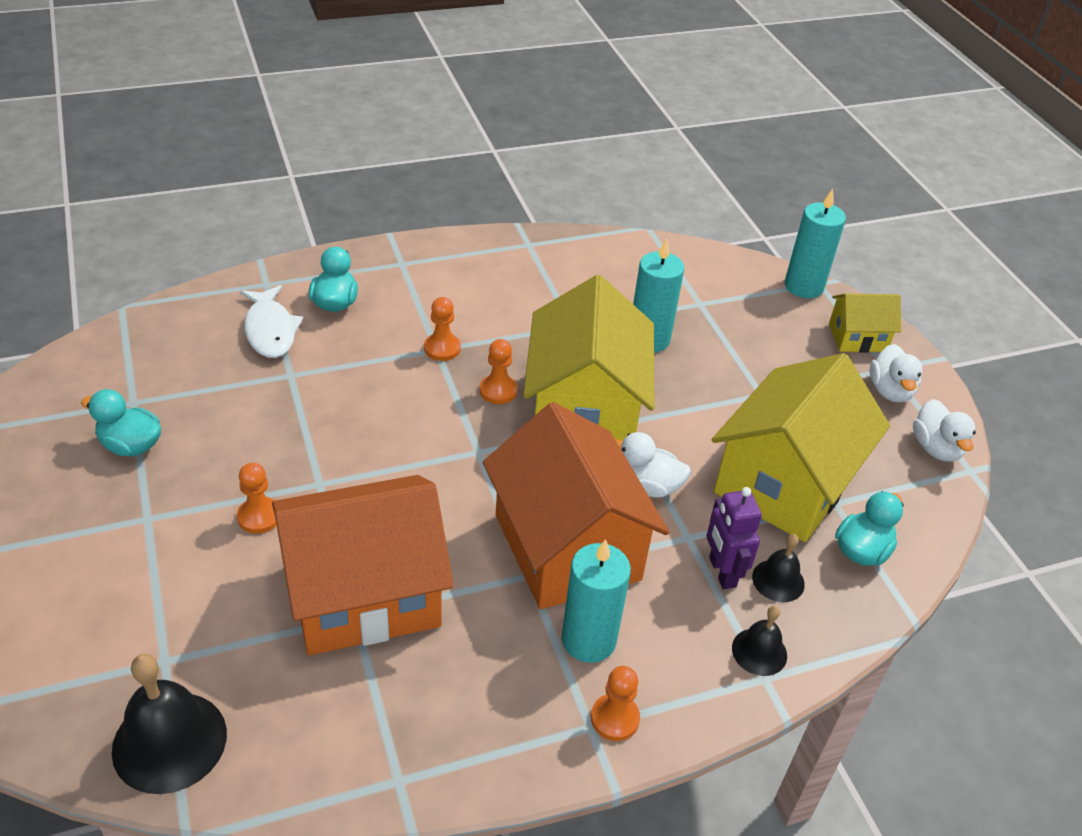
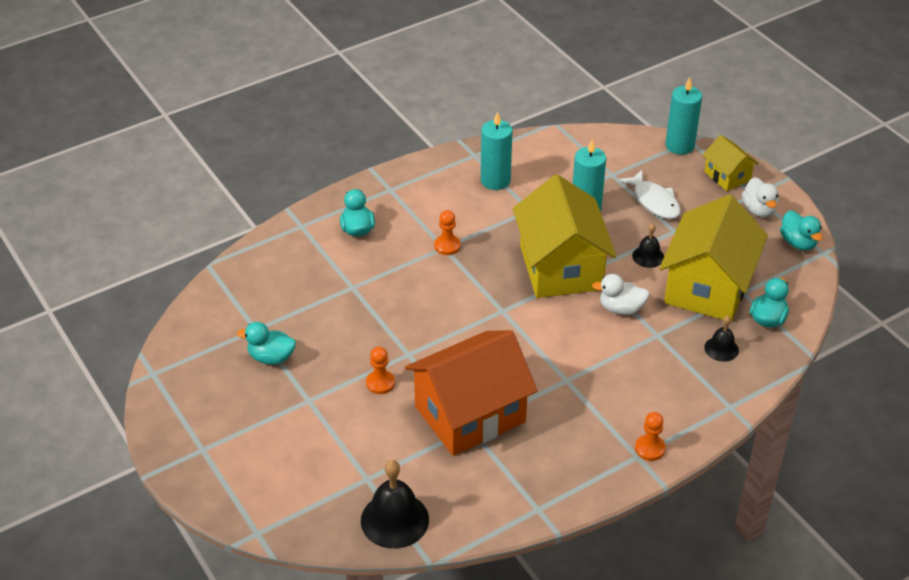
camera: 10 degrees left, 0 degrees up
(270, 330) = (322, 259): white fish -> white fish (654, 201)
(498, 391) = (498, 267): orange pawn -> none
(567, 547) = (584, 358): orange house -> none
(588, 640) = (618, 409): turquoise candle -> turquoise candle (495, 181)
(721, 572) = (685, 351): purple robot -> none
(759, 651) = (722, 393): black bell -> black bell (648, 256)
(857, 337) = (727, 176): yellow house -> yellow house turned 75 degrees clockwise
(936, 448) = (798, 243): white duck -> turquoise duck

